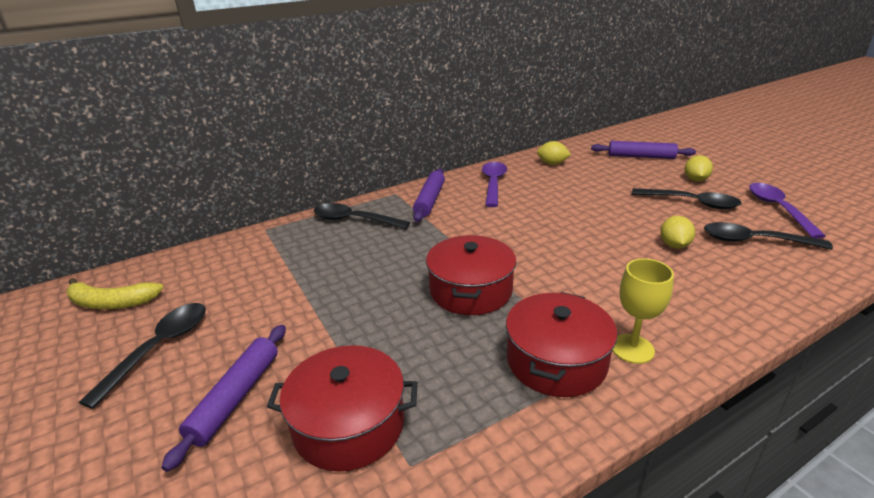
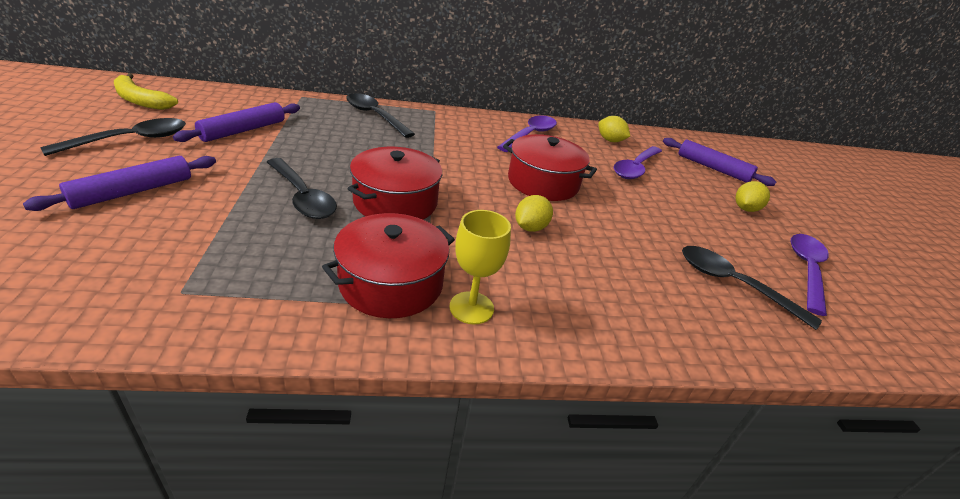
camera: 20 degrees right, 5 degrees up
(349, 424) = (178, 245): red pot -> red pot (543, 182)
(430, 200) = (456, 126): purple rolling pin -> purple rolling pin (243, 130)
(595, 179) = (635, 168): none -> purple spoon
(674, 245) = (637, 250): yellow lemon -> yellow lemon (530, 227)
(691, 203) = (710, 225): black spoon -> black spoon (303, 197)

